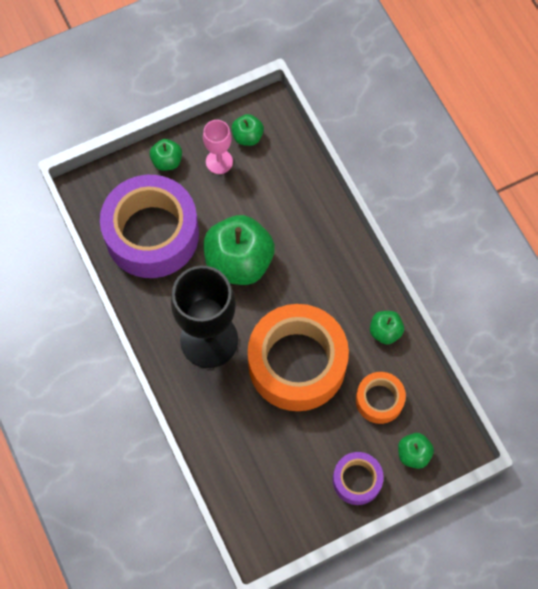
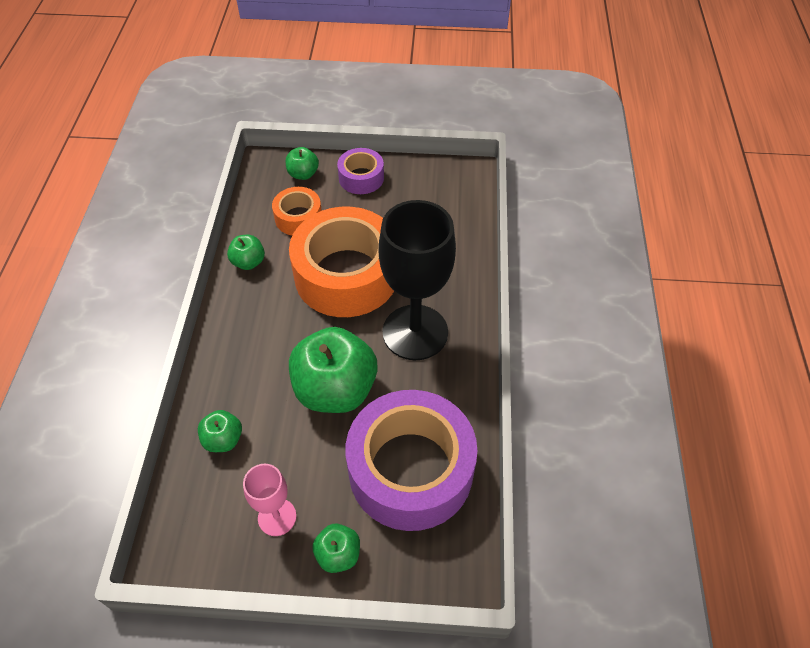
camera: 150 degrees left, 15 degrees down
(247, 136) = (221, 531): green apple -> green apple (223, 439)

